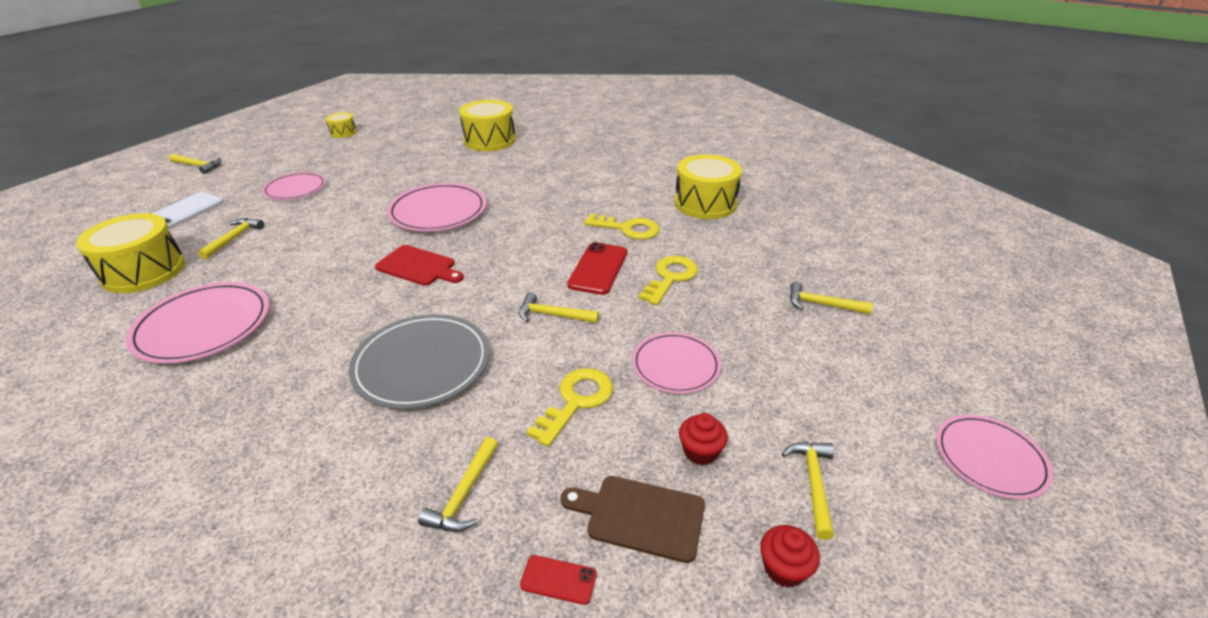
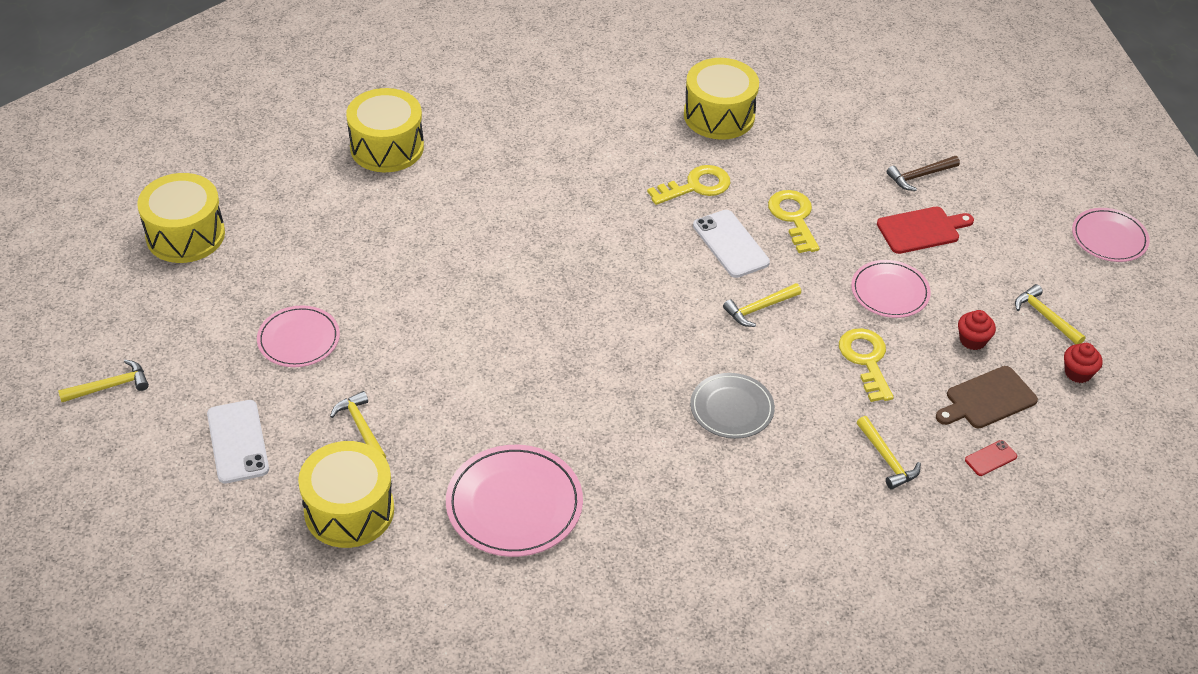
camera: 45 degrees left, 10 degrees up
(343, 133) = (185, 235): yellow drum -> yellow drum, size x1.94
(418, 267) = (587, 338): red cutting board -> red cutting board (921, 230)
(422, 364) = (731, 408): grey plate -> grey plate, size x0.65
(438, 211) = (500, 272): pink plate -> none
(598, 268) = (730, 244): red phone -> white phone
(822, 304) = (920, 176): yellow hammer -> brown hammer

